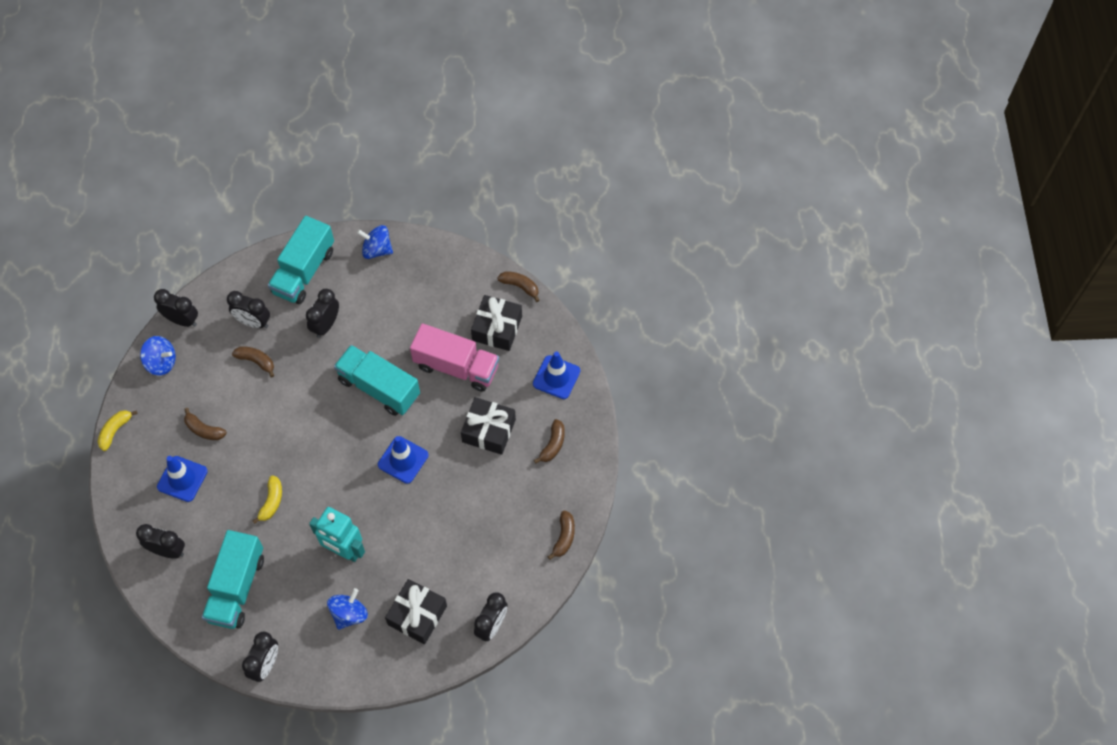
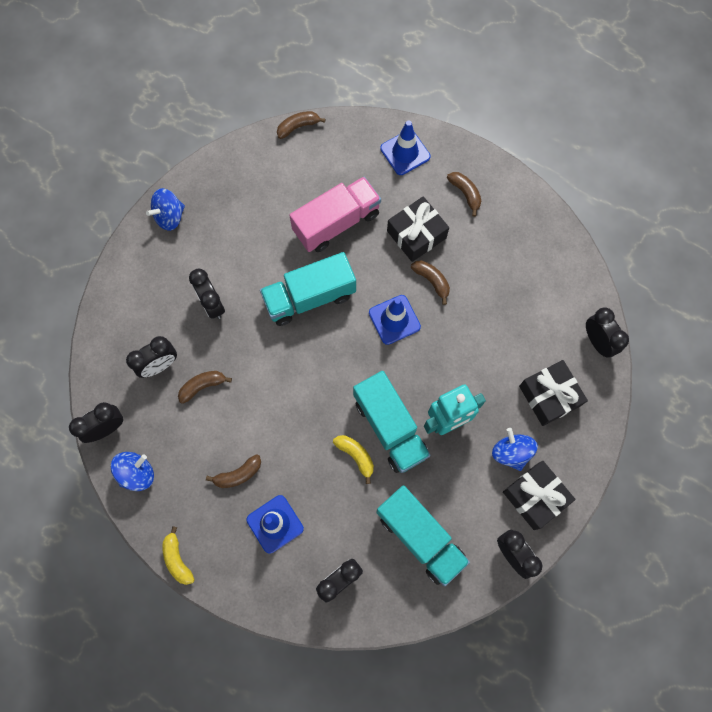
camera: 55 degrees left, 10 degrees up
(304, 271) = (142, 290): turquoise truck -> turquoise truck (390, 427)
(497, 328) = (324, 169): black gift -> black gift (535, 496)
(564, 537) = (555, 237): brown banana -> brown banana (432, 281)

